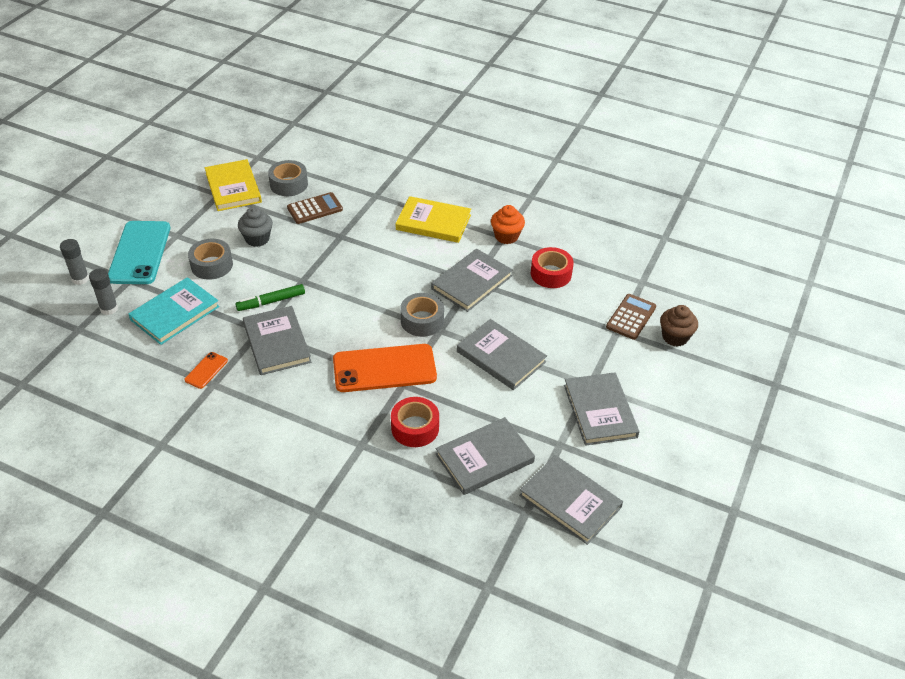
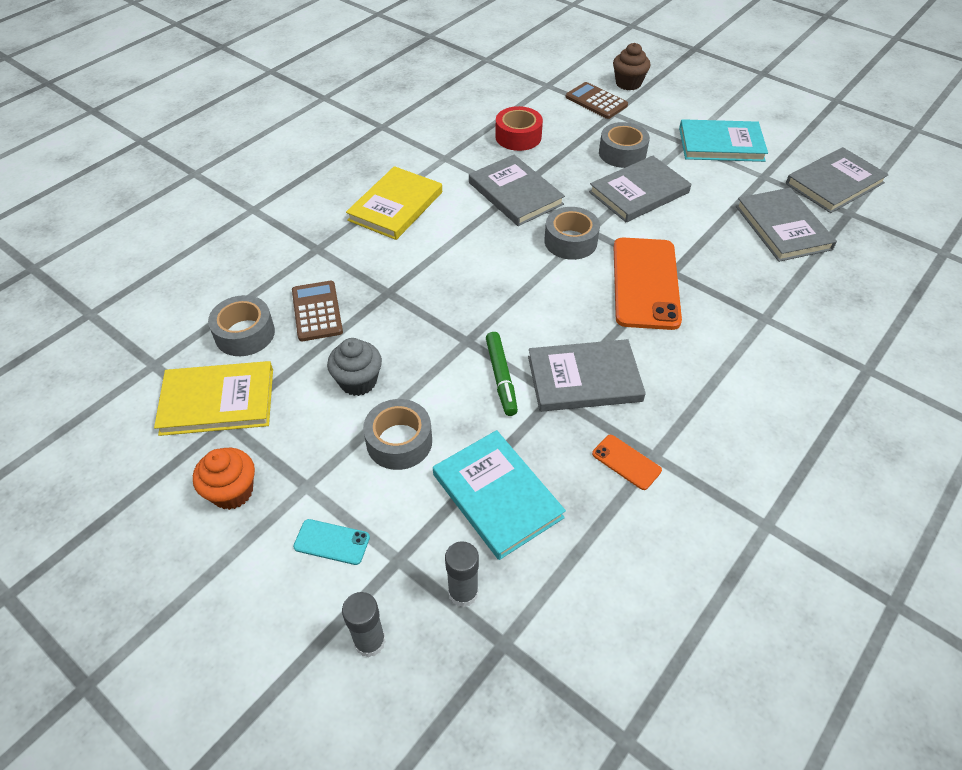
camera: 75 degrees left, 5 degrees up
(140, 253) = (332, 542): turquoise phone -> turquoise phone, size x0.44
(415, 428) = (740, 271): red tape -> none
(506, 236) = (444, 155): orange cupcake -> orange cupcake (232, 491)
(554, 341) = (622, 153): none -> grey tape
(600, 411) = (721, 144): grey book -> turquoise book

